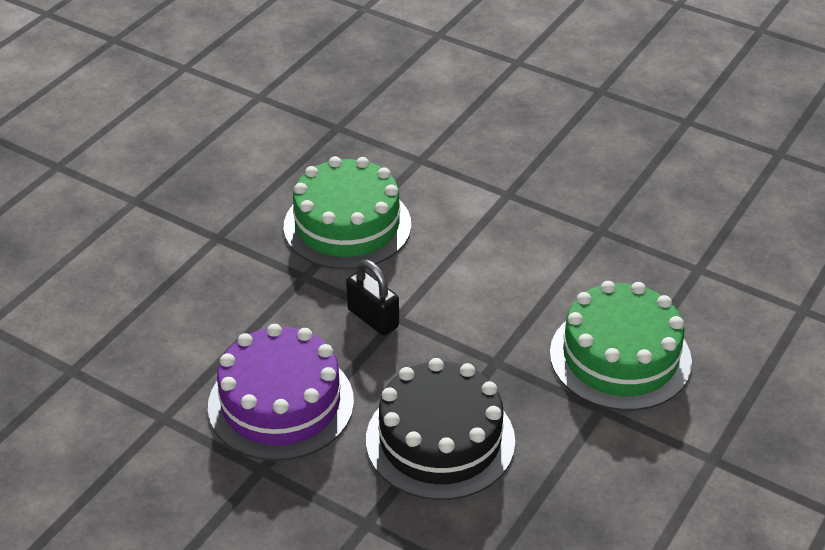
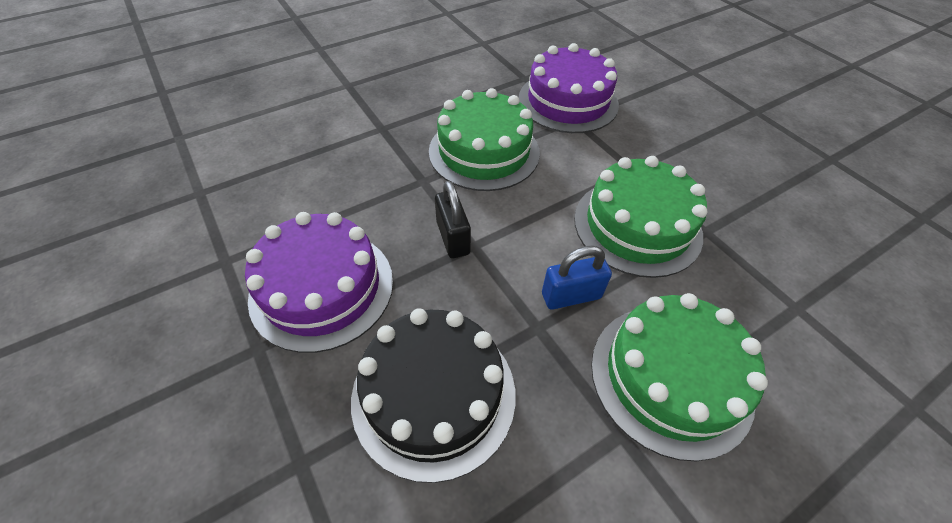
camera: 25 degrees right, 10 degrees up
(402, 141) = (568, 101): none -> purple cake
(510, 327) = (571, 296): none -> blue padlock
(537, 247) = (637, 226): none -> green cake

